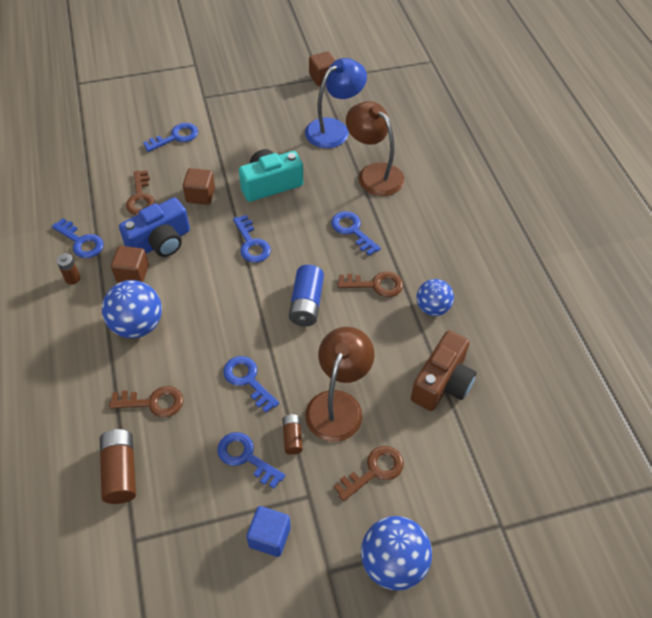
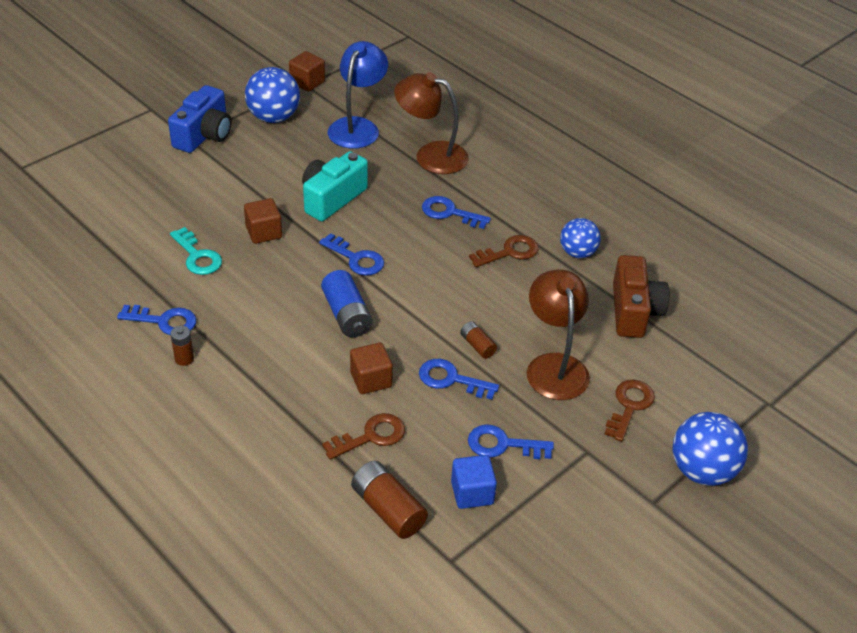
camera: 30 degrees left, 10 degrees down
(133, 273) = (250, 330): brown cube -> brown cube (371, 380)
(137, 325) = (295, 375): blue ball -> blue ball (274, 117)
(140, 198) = (197, 256): brown key -> turquoise key
(160, 242) = (256, 290): blue camera -> blue camera (204, 135)
(176, 137) = (189, 186): blue key -> none
(269, 537) = (578, 499): blue cube -> blue cube (472, 493)
(292, 437) = (533, 410): brown battery -> brown battery (477, 345)
(306, 303) = (455, 292): blue battery -> blue battery (347, 315)

